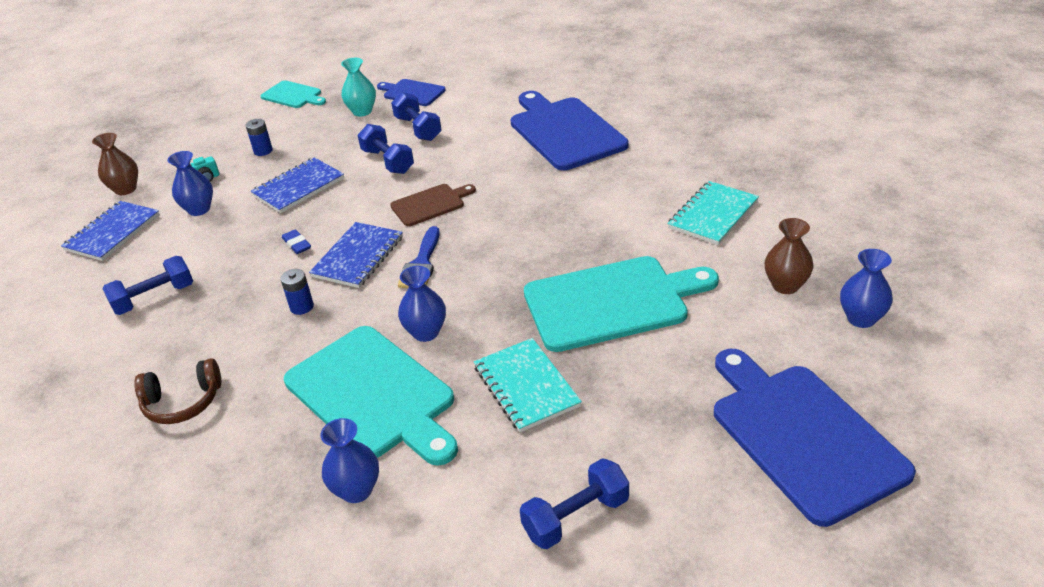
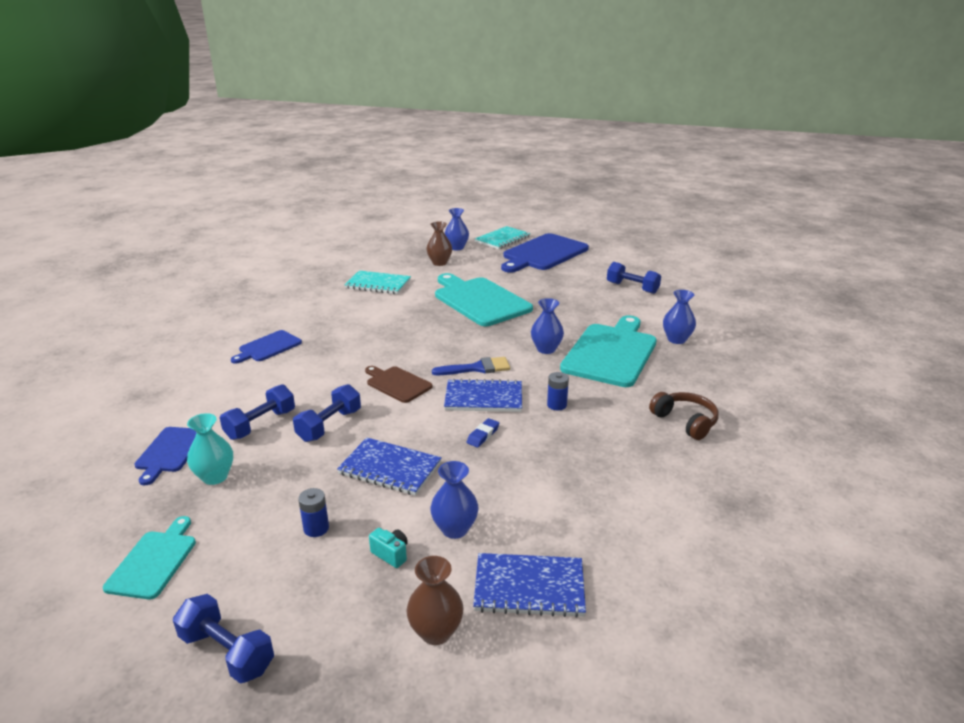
camera: 115 degrees left, 10 degrees down
(154, 298) = (603, 492): blue dumbbell -> blue dumbbell (227, 652)
(526, 386) = (565, 311): turquoise notebook -> turquoise notebook (502, 239)
(565, 131) = (268, 347): blue cutting board -> blue cutting board, size x0.52

